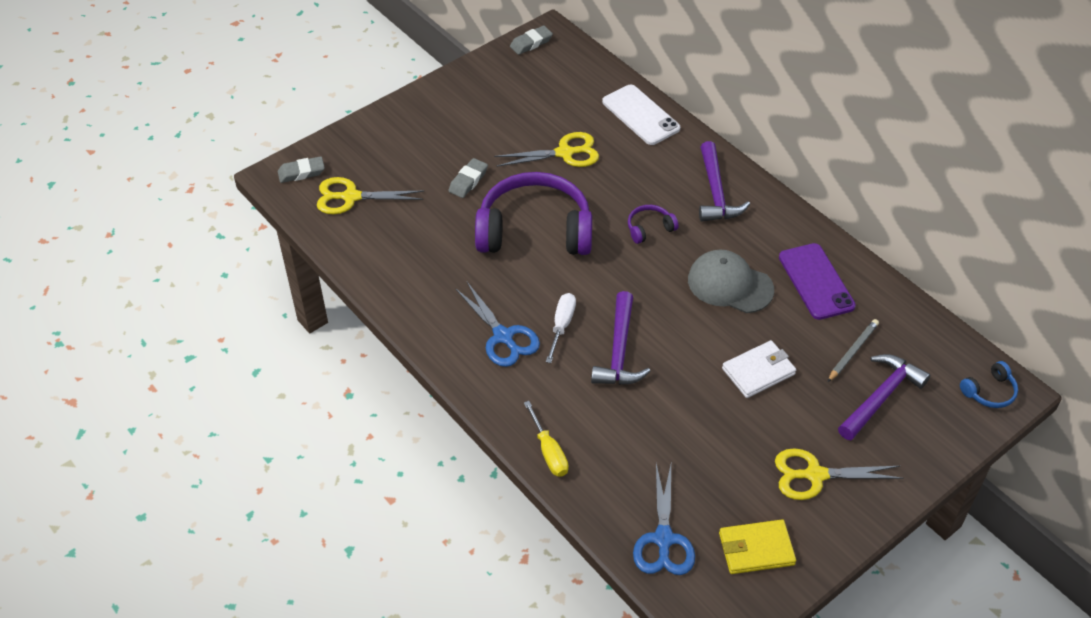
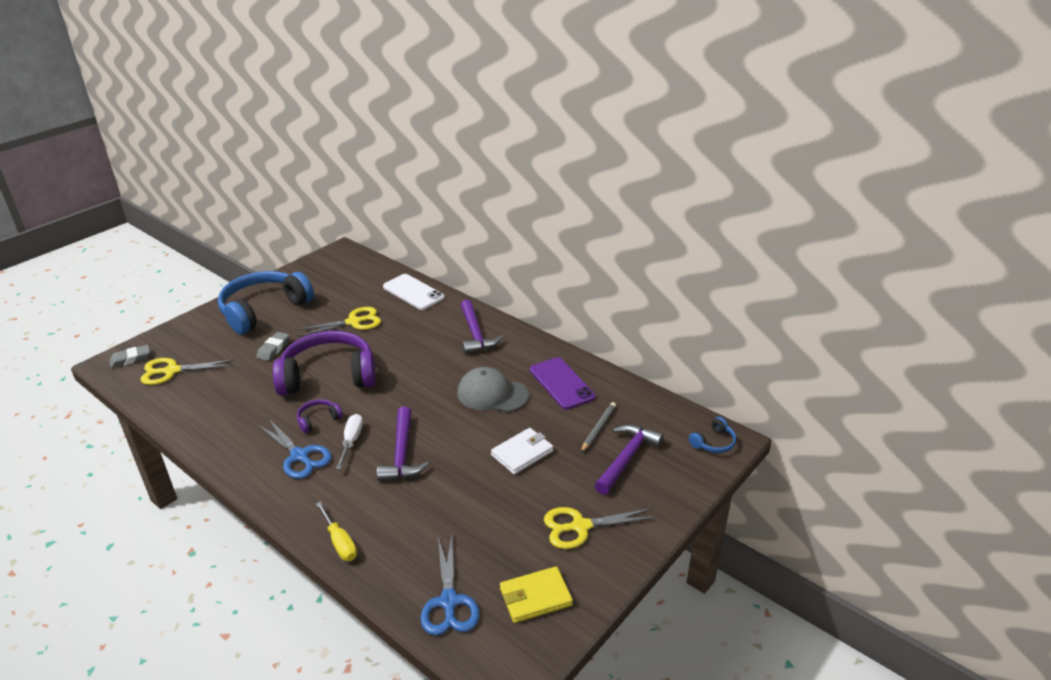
camera: 10 degrees left, 15 degrees down
(454, 119) = (264, 310): none -> blue headphones
(531, 43) = (327, 258): grey eraser -> none
(649, 228) = (424, 364): purple headphones -> purple headphones (318, 420)

